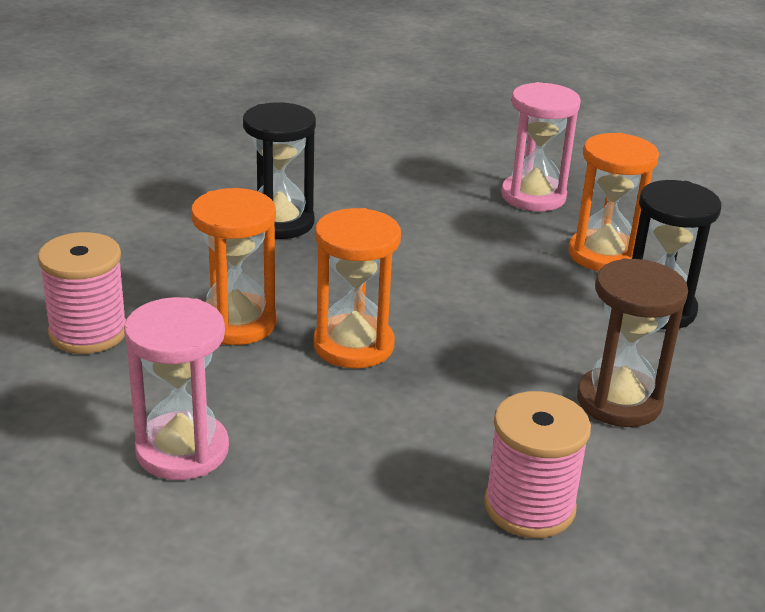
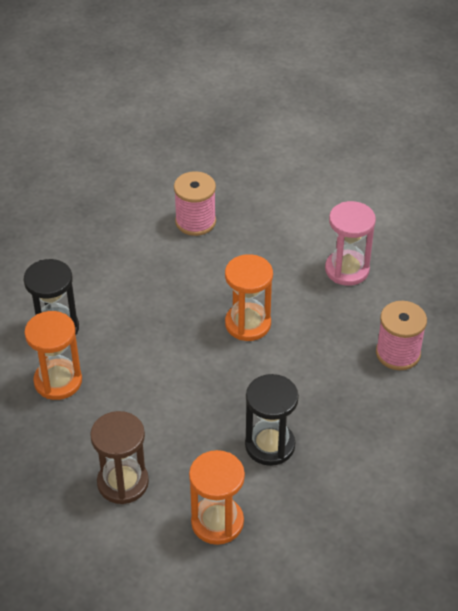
camera: 165 degrees left, 15 degrees up
(236, 323) = (312, 349): orange hourglass -> orange hourglass (217, 522)
(533, 196) = (69, 454): pink hourglass -> none
(619, 401) = (121, 269): brown hourglass -> brown hourglass (123, 482)

